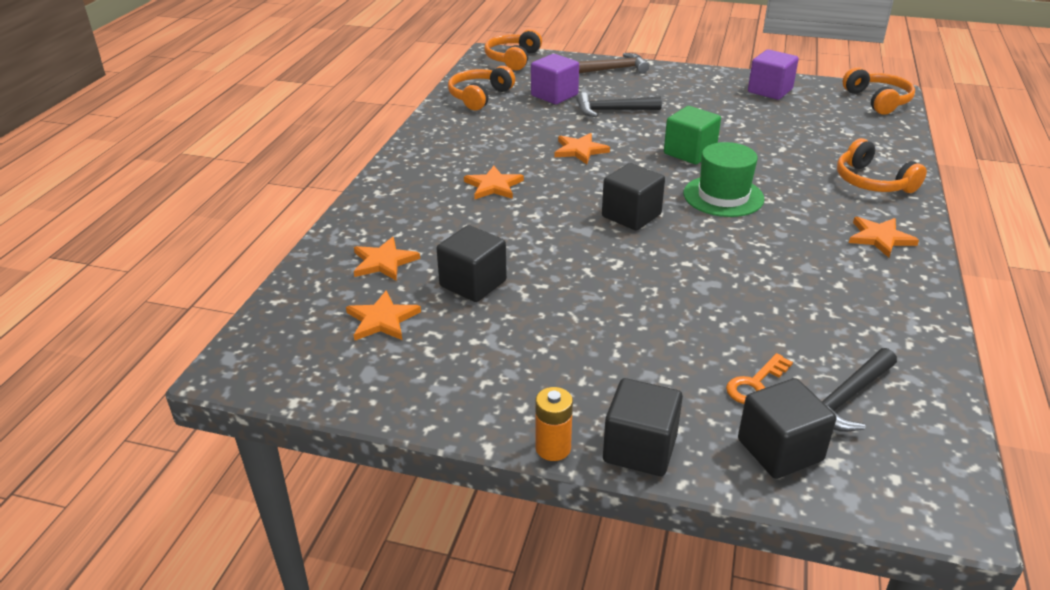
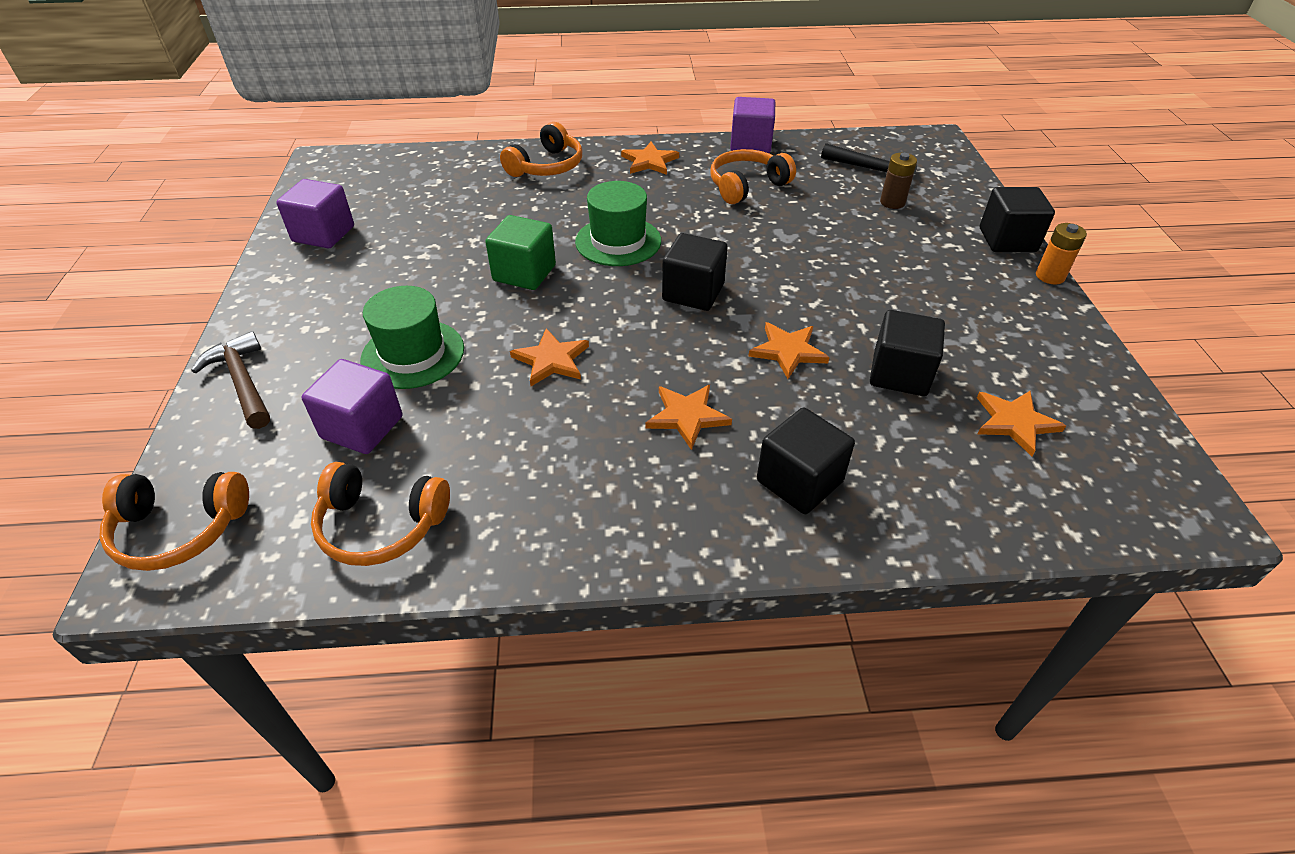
camera: 110 degrees left, 10 degrees up
(384, 262) = (922, 462): orange star -> orange star (788, 351)
(612, 111) = (413, 354): black hammer -> green hat
(755, 384) = (892, 202): orange key -> brown battery
(780, 450) = (948, 189): black cube -> black cube (799, 481)
(878, 100) = (346, 166): orange headphones -> orange headphones (746, 186)
(924, 316) = (750, 144): none -> purple cube

